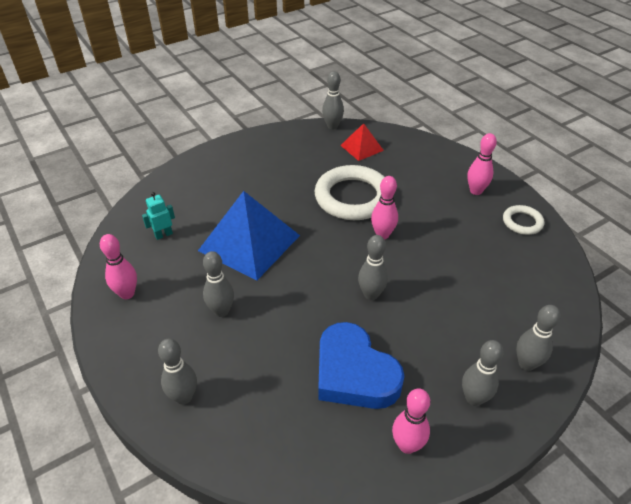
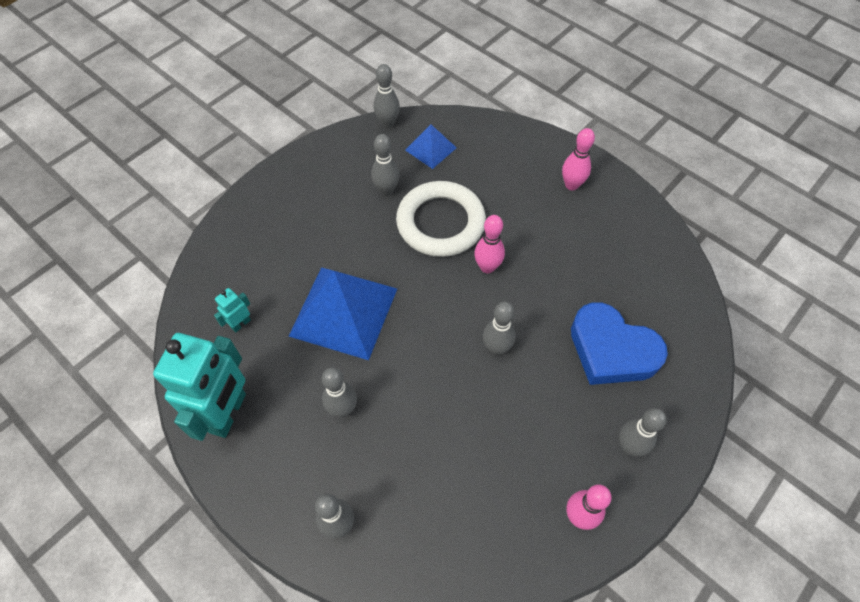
camera: 15 degrees left, 15 degrees up
(127, 294) = (228, 413): pink bowling pin -> turquoise robot
(354, 373) = (505, 448): blue heart -> blue heart (611, 350)
(361, 148) = (430, 149): red pyramid -> blue pyramid
(522, 222) = (629, 217): white ring -> none
(526, 364) = (669, 393): grey bowling pin -> grey bowling pin (386, 190)

